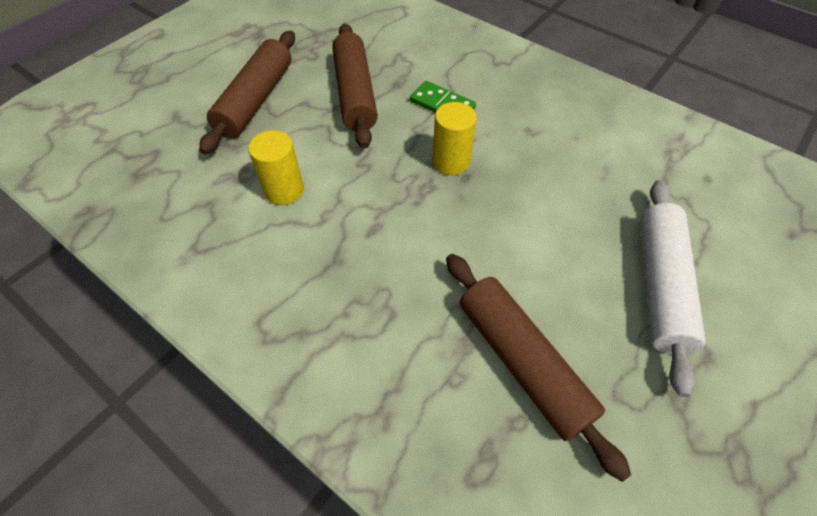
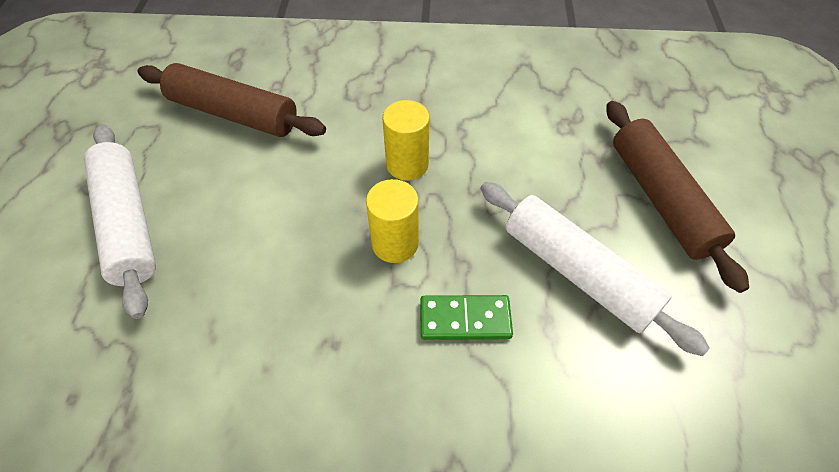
camera: 145 degrees right, 0 degrees up
(284, 190) = (517, 132): yellow cylinder -> yellow cylinder (407, 164)
(355, 93) = (577, 272): brown rolling pin -> white rolling pin

